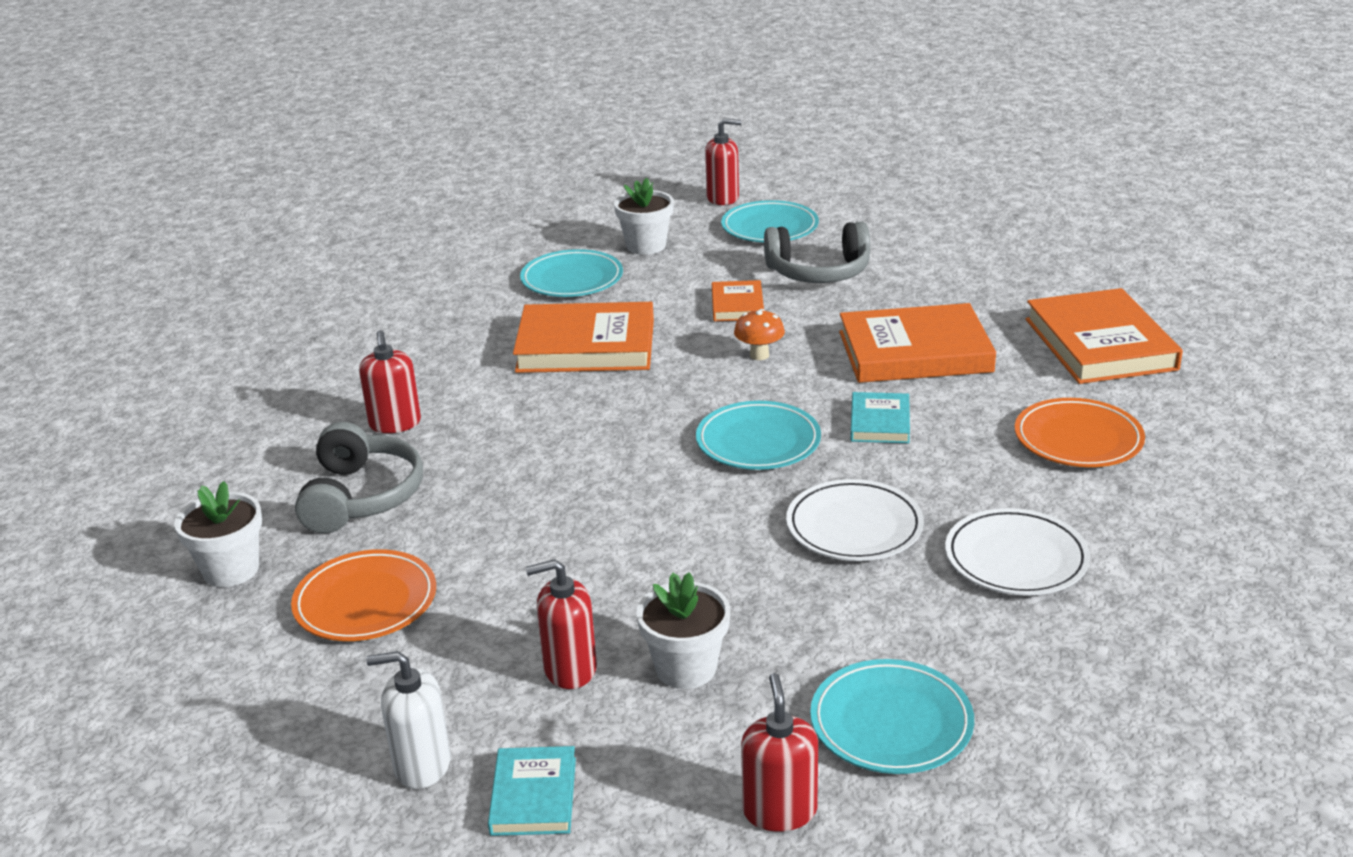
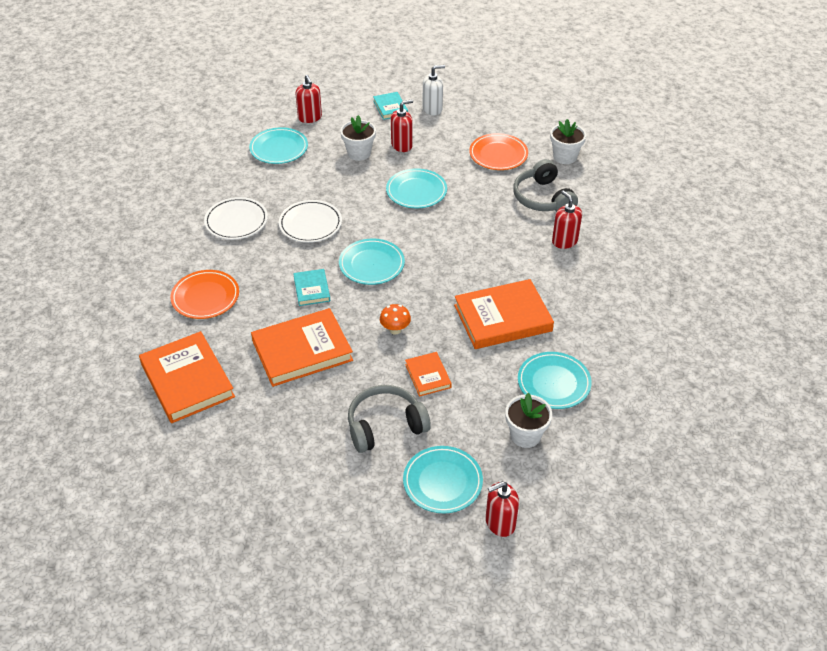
camera: 160 degrees right, 15 degrees up
(601, 553) = (416, 191): none -> turquoise plate

